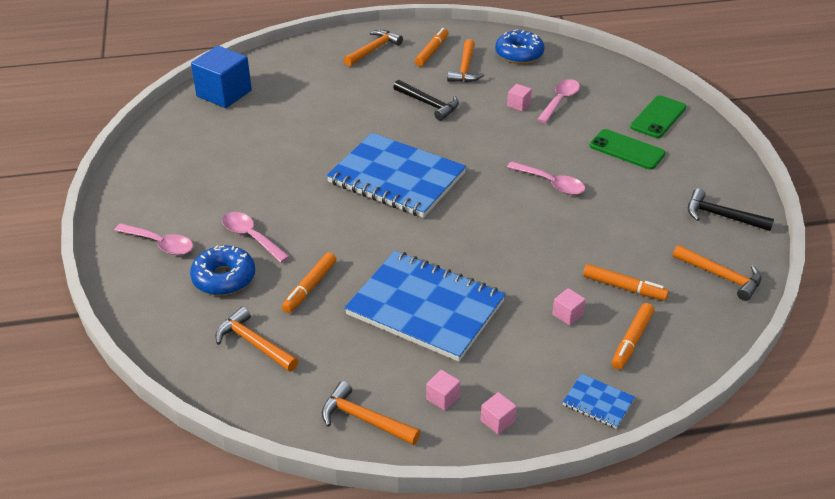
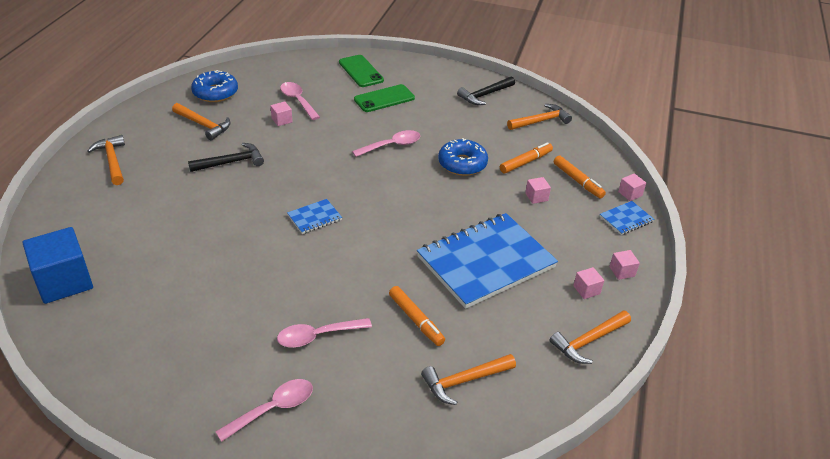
camera: 65 degrees left, 0 degrees up
(224, 278) = (362, 374): blue donut -> blue donut (462, 164)
(396, 178) = (314, 218): blue notebook -> blue notebook, size x0.41
(432, 52) = (157, 131): orange marker -> none
(653, 394) = (630, 194): none -> pink cube

